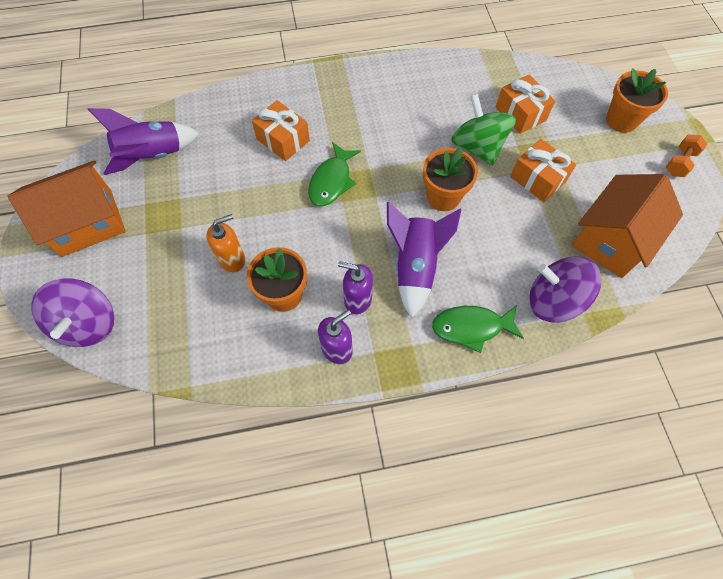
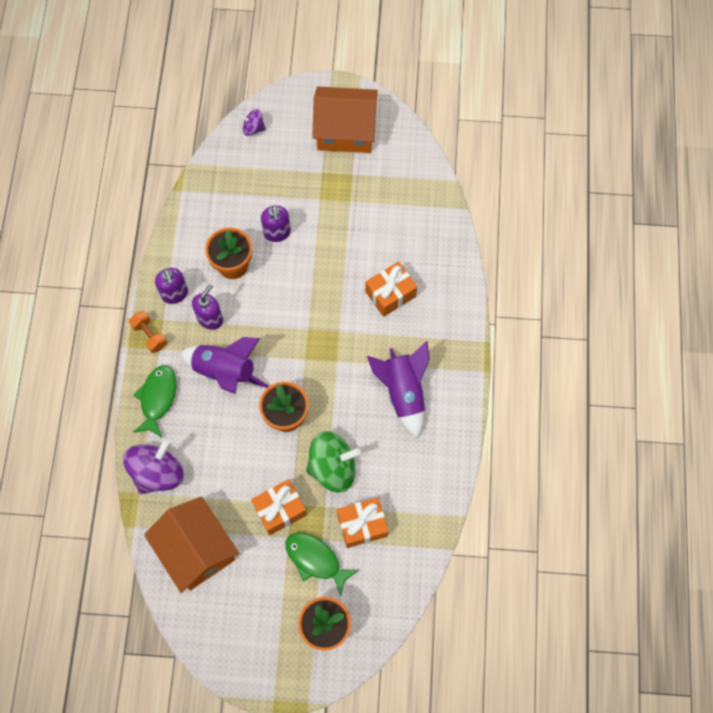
camera: 105 degrees right, 5 degrees up
(87, 223) = (345, 131): orange house -> orange house turned 75 degrees counterclockwise
(88, 324) = (253, 128): purple spinning top -> purple spinning top, size x0.51
(153, 156) = (401, 184): purple rocket -> purple rocket (403, 392)
(232, 259) = (277, 233): orange soap dispenser -> purple soap dispenser
(331, 181) = (331, 325): green fish -> green fish (316, 560)
(679, 163) = (257, 660): orange dumbbell -> orange dumbbell (150, 335)

